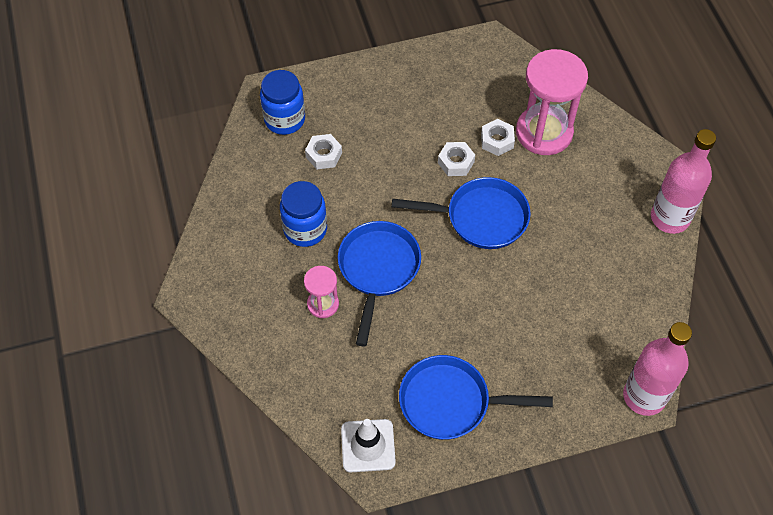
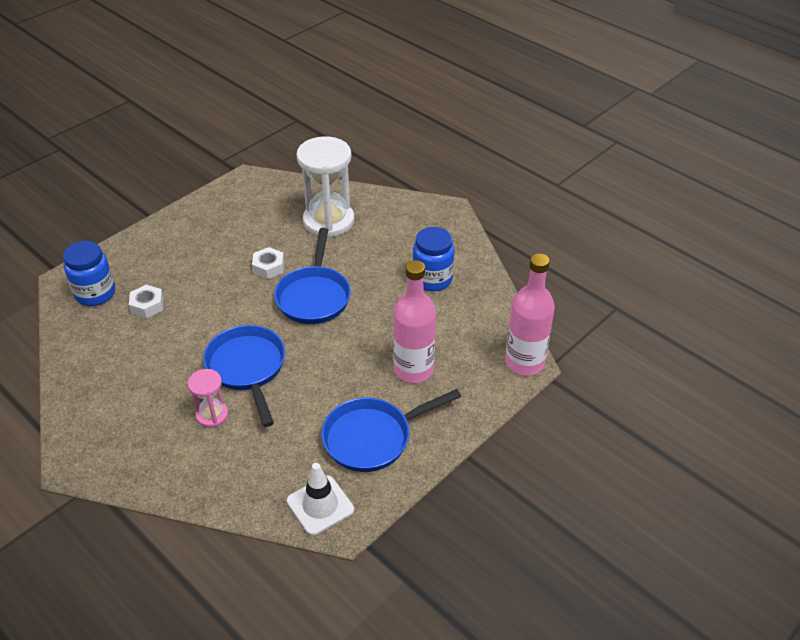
camera: 30 degrees left, 15 degrees down
(305, 229) = (162, 366): blue jar -> blue jar (432, 279)
(481, 217) = (314, 296): blue pan -> blue pan turned 120 degrees clockwise
(497, 141) = (294, 240): white nut -> none
(544, 132) = (328, 221): pink hourglass -> white hourglass
(670, 218) = (462, 239): pink bottle -> pink bottle (413, 369)

